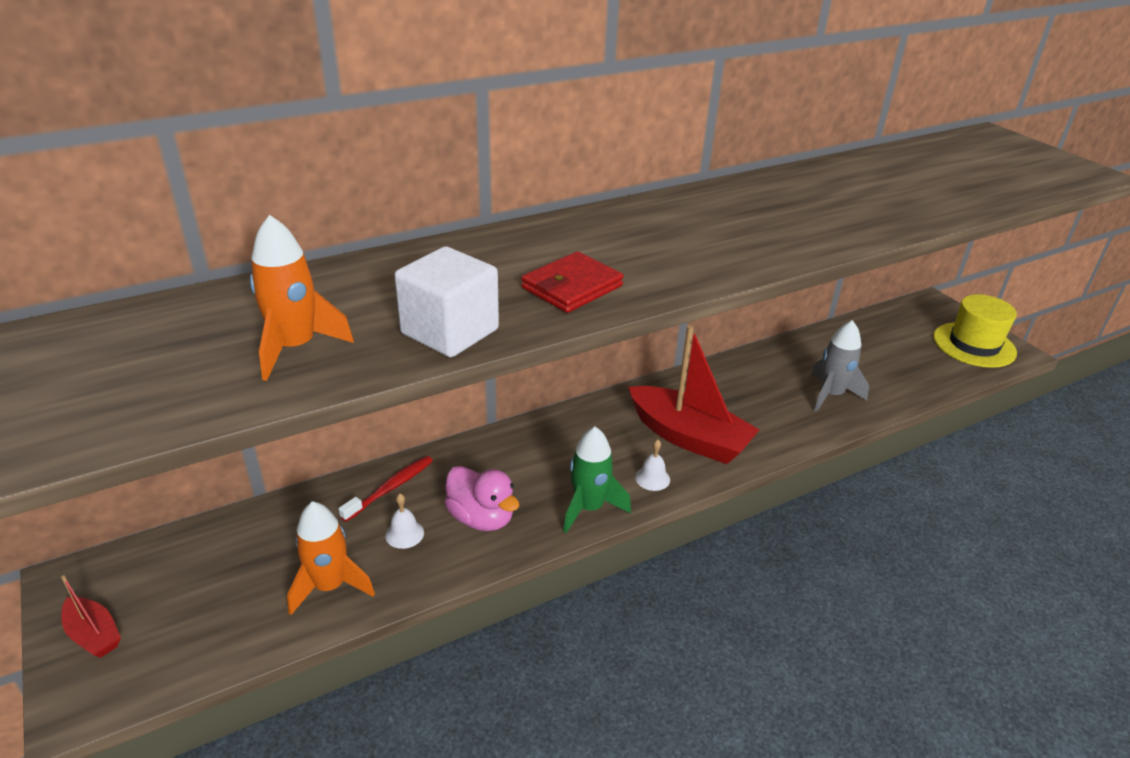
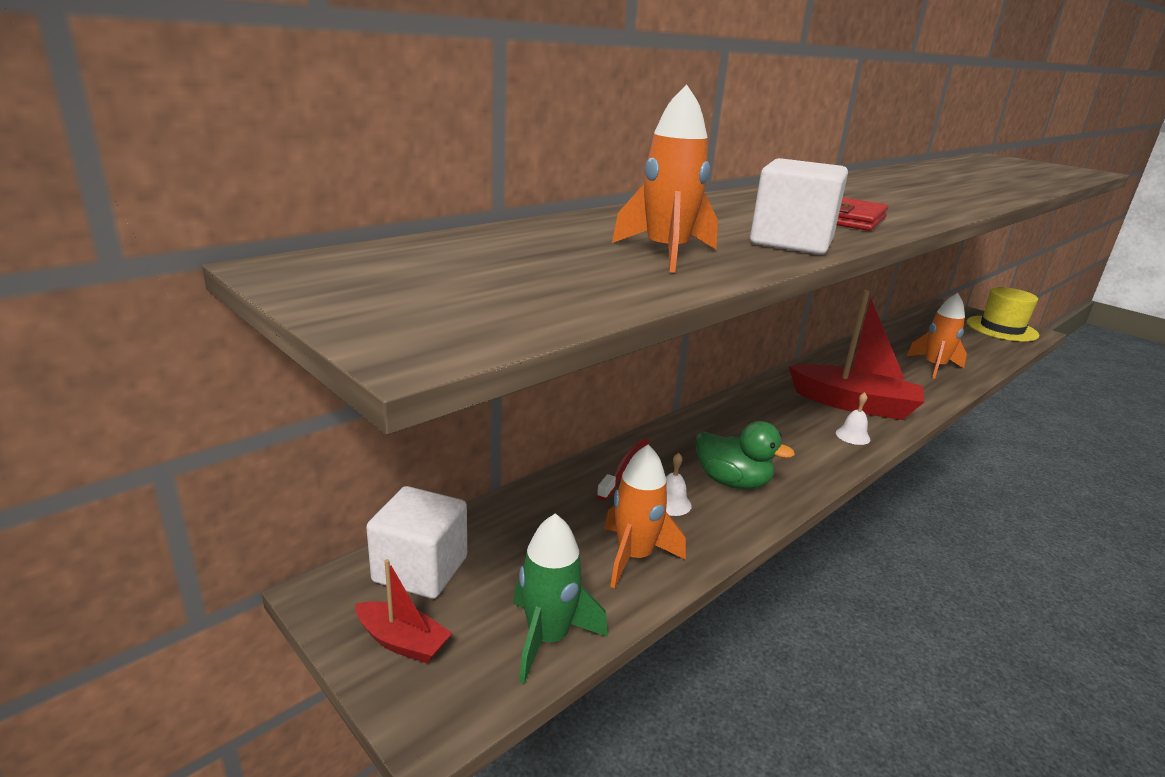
camera: 15 degrees left, 10 degrees down
(147, 569) = (420, 569): none -> white cube
(481, 518) = (732, 482): pink duck -> green duck
(589, 508) = (820, 463): green rocket -> green rocket (548, 638)
(831, 395) = (934, 367): grey rocket -> orange rocket

